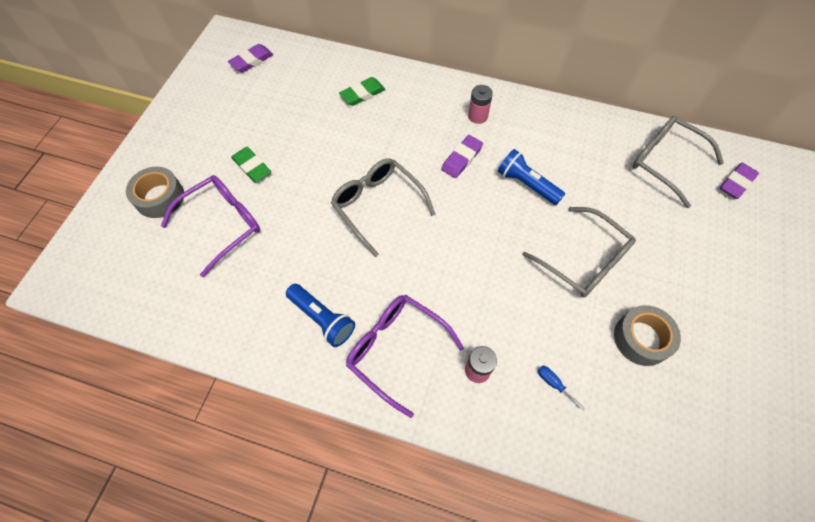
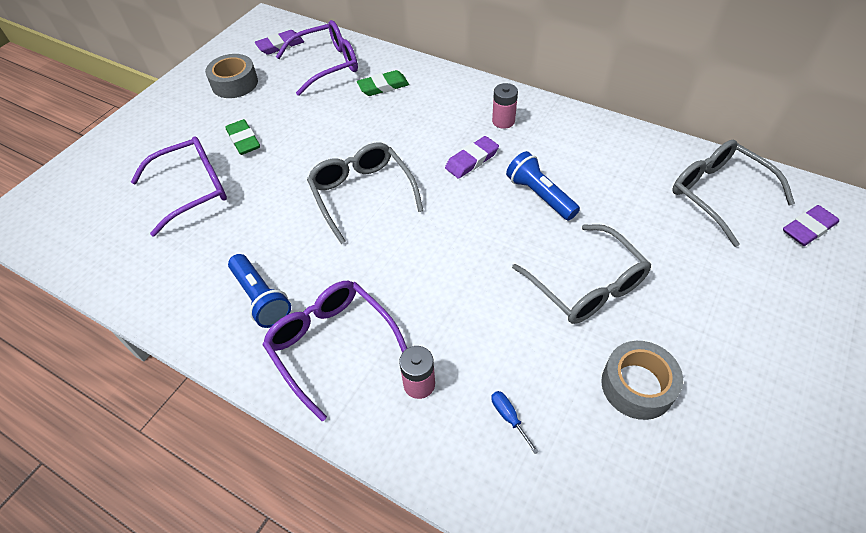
camera: 15 degrees right, 10 degrees down
(160, 197) = (141, 156): grey tape -> grey tape (235, 83)
(303, 77) = (327, 65): none -> purple glasses

